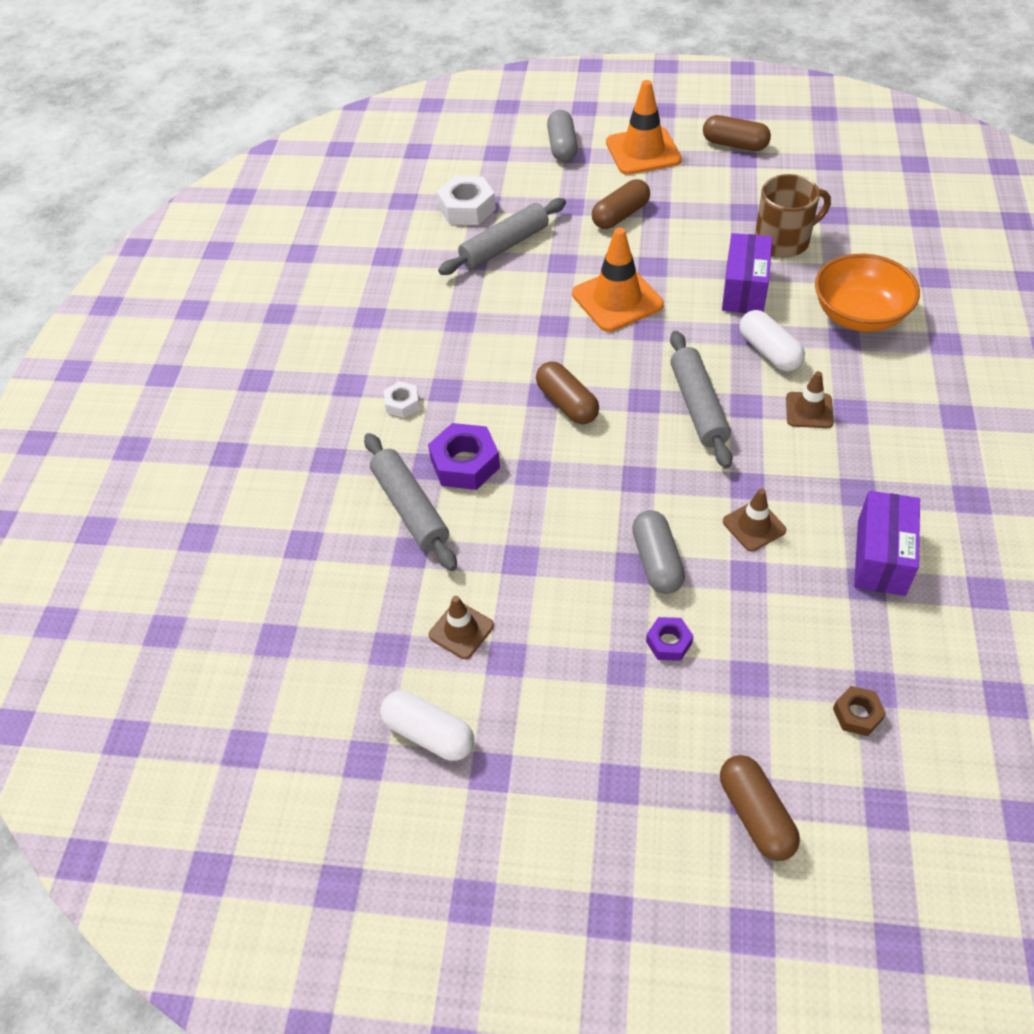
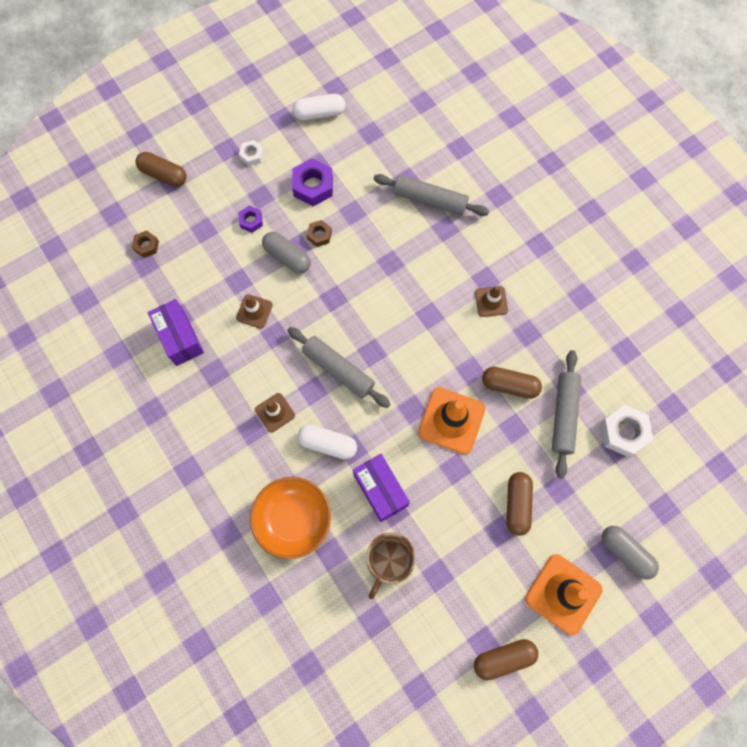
camera: 135 degrees right, 20 degrees up
(402, 404) = (498, 253): white nut -> white nut (252, 155)
(461, 630) = (347, 161): brown traffic cone -> brown traffic cone (491, 301)
(465, 464) = (428, 242): purple nut -> purple nut (313, 186)
(567, 403) = (411, 318): brown capsule -> brown capsule (509, 385)
(590, 560) = (319, 235): none -> brown nut

